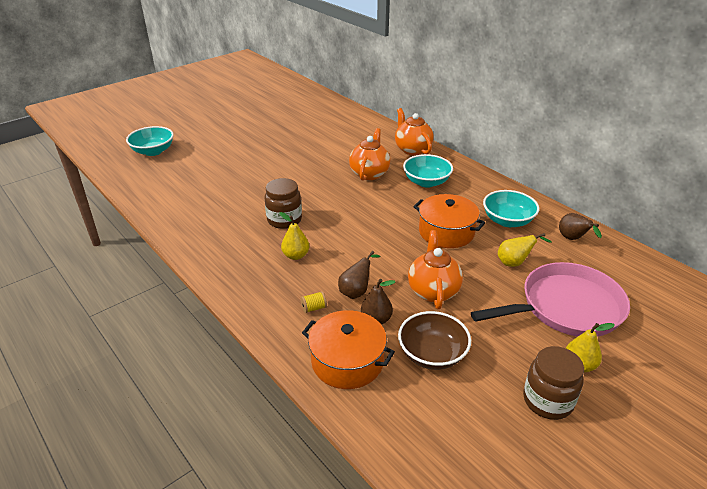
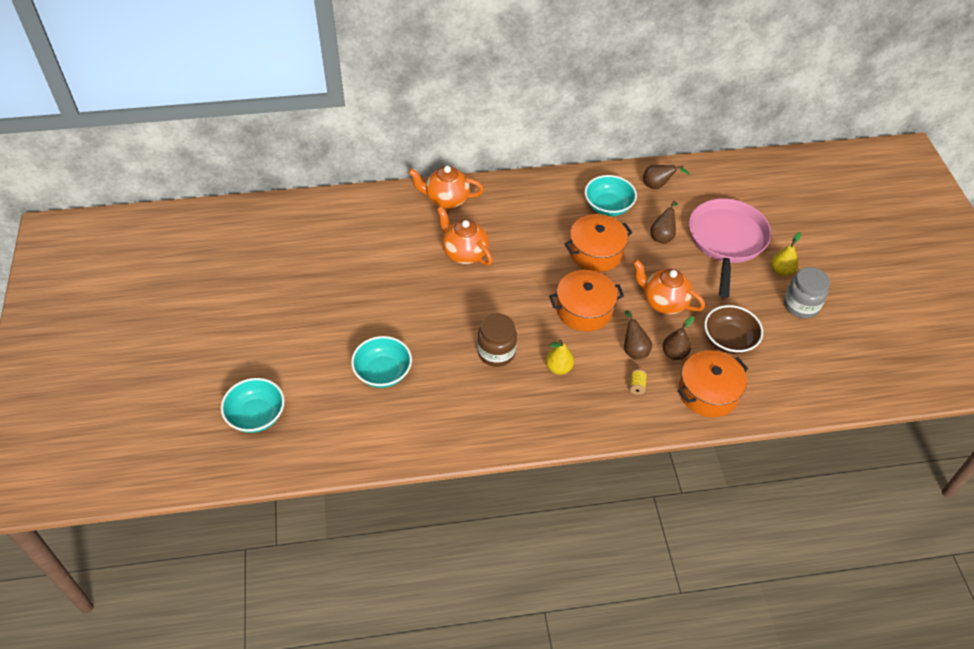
camera: 60 degrees left, 15 degrees up
(374, 247) = (584, 309): none -> orange pot
(426, 182) = (511, 222): turquoise bowl -> turquoise bowl (383, 372)
(515, 263) = (662, 236): yellow pear -> brown pear
(547, 401) = (801, 305): brown jar -> grey jar

